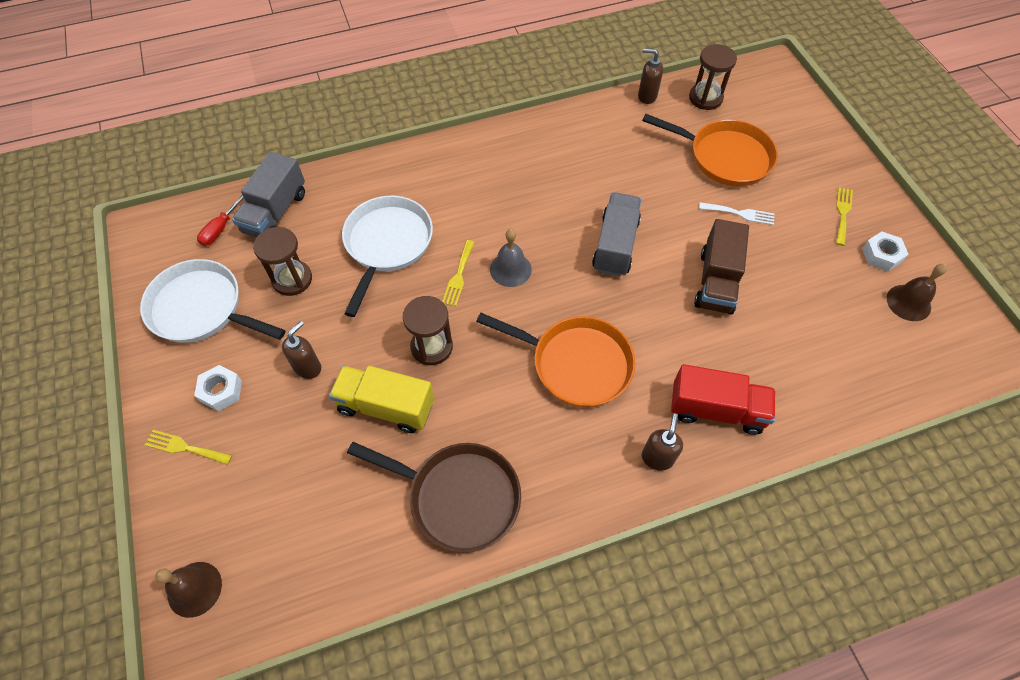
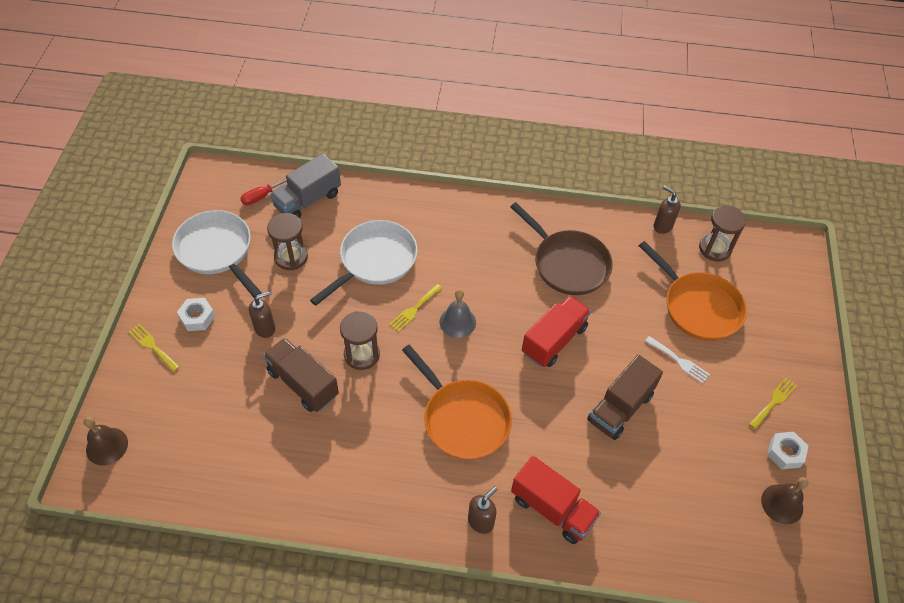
camera: 25 degrees right, 5 degrees down
(386, 406) = (303, 383): yellow truck -> brown truck
(458, 497) = (315, 474): brown pan -> brown pan (567, 264)
(615, 245) = (554, 340): grey truck -> red truck

